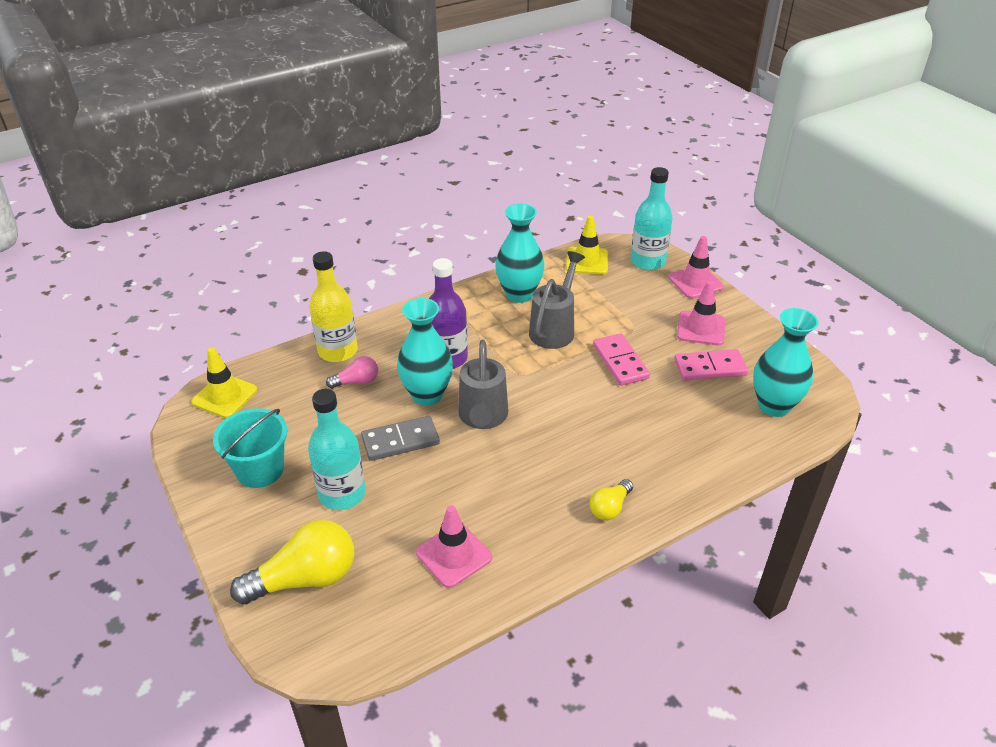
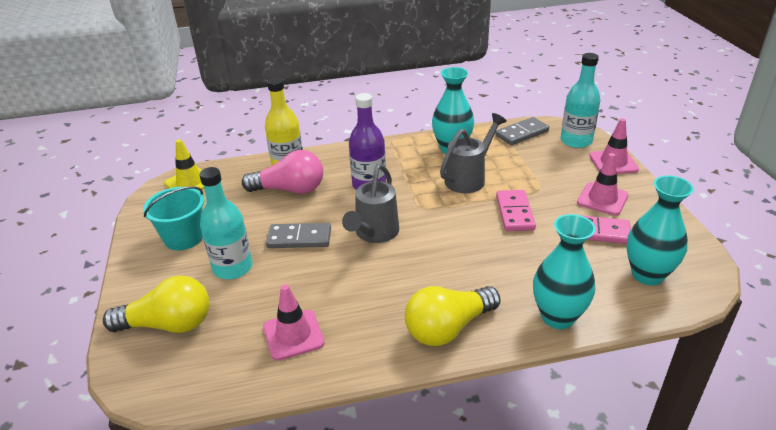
camera: 20 degrees right, 5 degrees down
(357, 381) = (290, 190): pink light bulb -> pink light bulb, size x1.89
(427, 395) = (338, 209): turquoise vase -> turquoise vase (557, 317)
(587, 261) = (522, 133): yellow traffic cone -> grey domino
(610, 507) = (448, 328): yellow light bulb -> yellow light bulb, size x1.89

